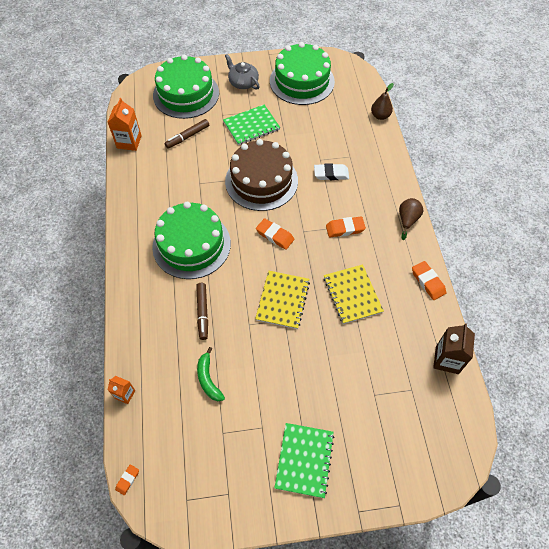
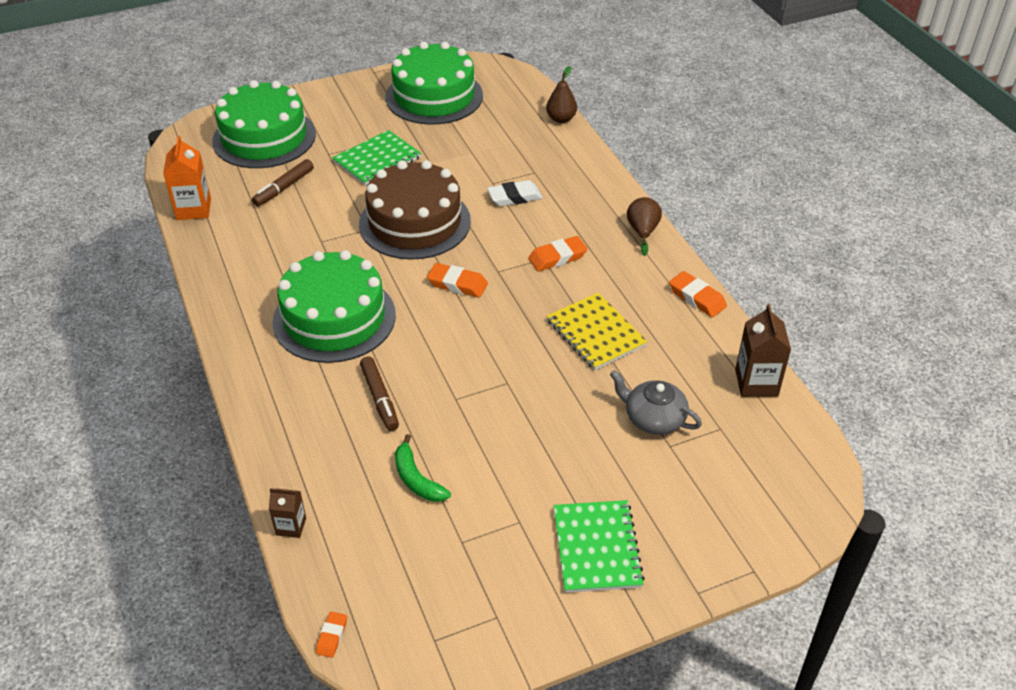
camera: 15 degrees left, 15 degrees down
(125, 394) = (291, 526): orange carton -> brown carton
(243, 82) = (347, 110): grey teapot -> grey teapot (653, 418)
(282, 300) = (496, 359): yellow notebook -> none

